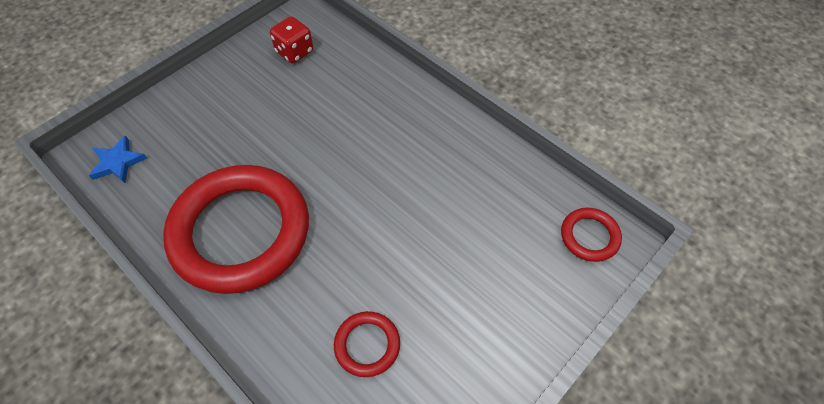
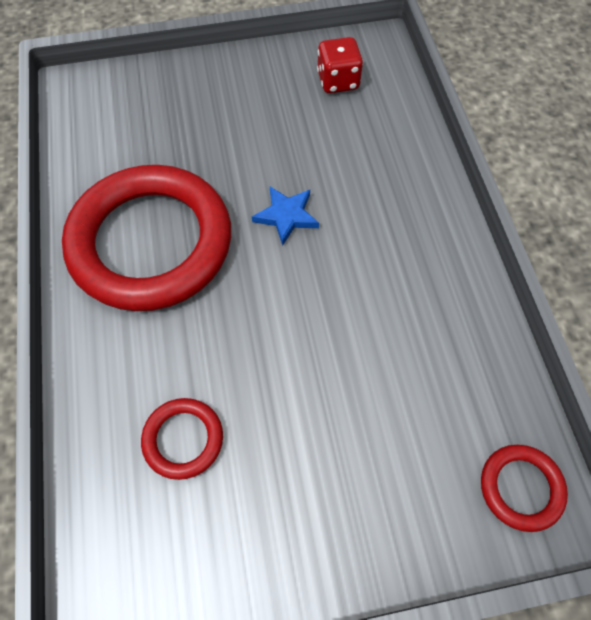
camera: 35 degrees right, 5 degrees up
(118, 162) = (95, 109): blue star -> blue star (286, 216)

